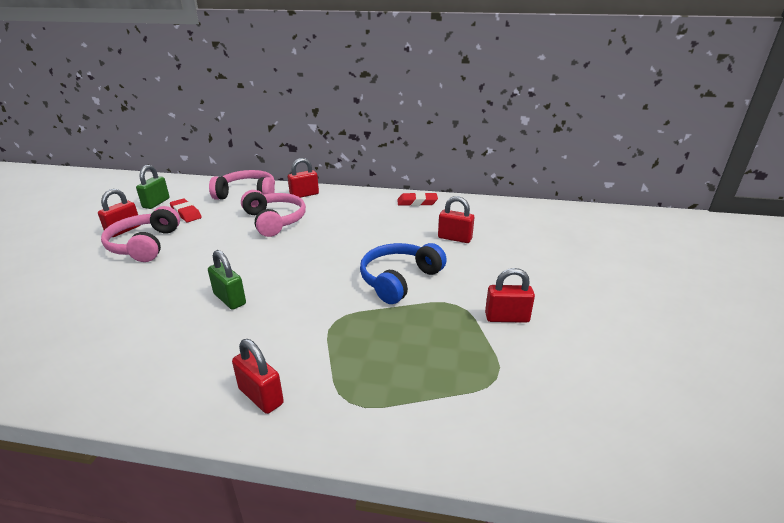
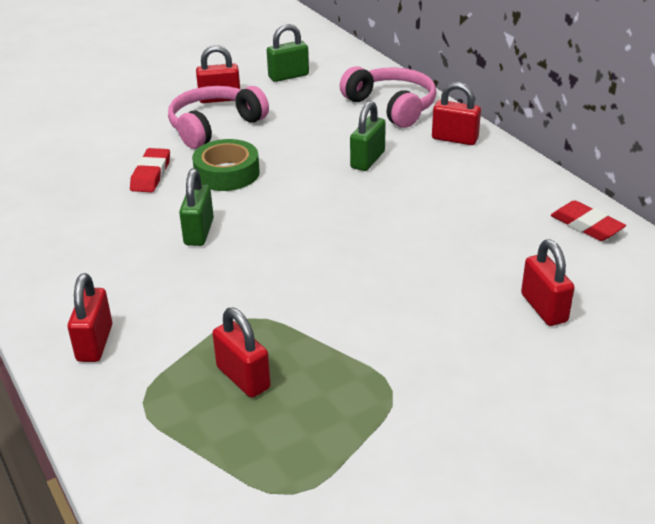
camera: 50 degrees right, 5 degrees up
(186, 213) = (297, 104): red eraser -> red eraser (151, 175)
(196, 263) = (227, 173): none -> green tape
(274, 221) = (367, 160): pink headphones -> green padlock
(399, 280) = (380, 317): blue headphones -> none
(506, 318) = (419, 447): red padlock -> red padlock (243, 378)

